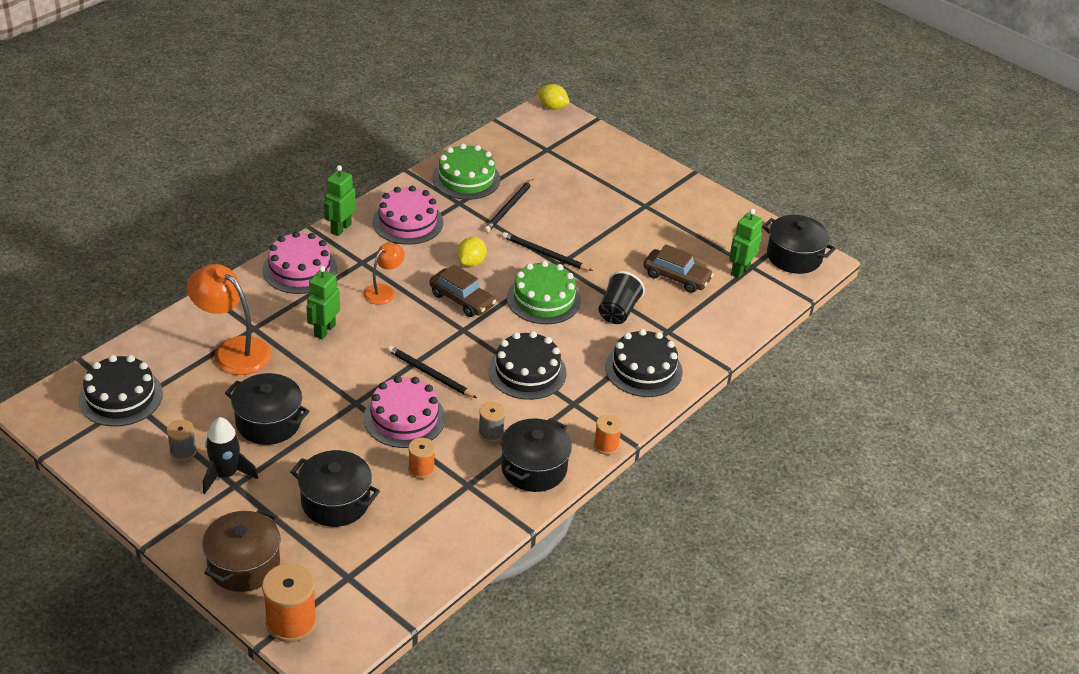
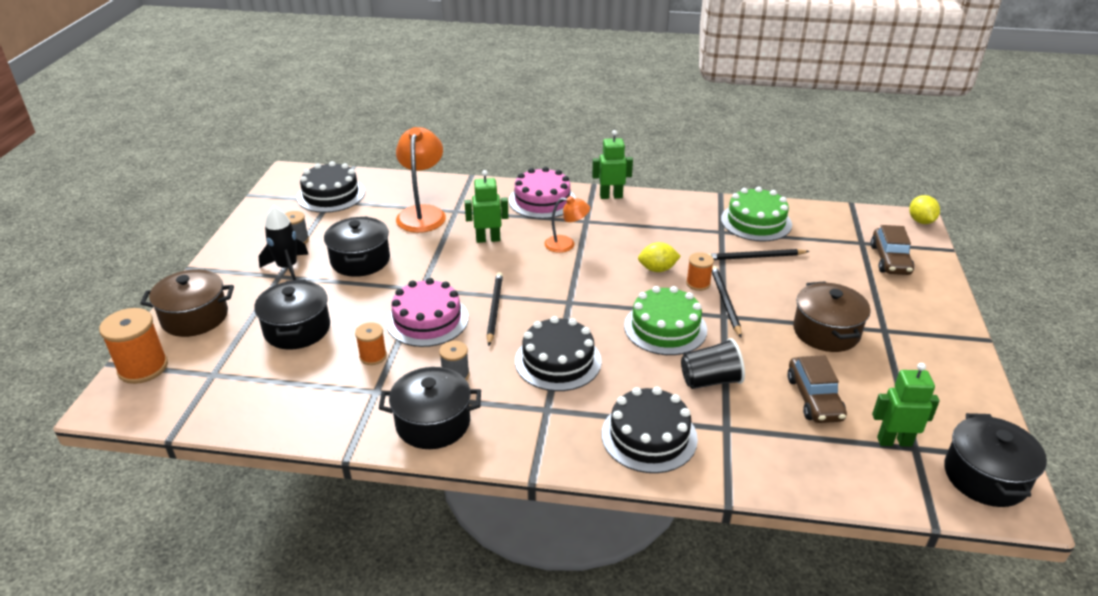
camera: 60 degrees right, 5 degrees down
(407, 222) = (661, 219): pink cake -> none
(462, 300) = (605, 285): brown car -> brown car (890, 260)
(606, 445) = (510, 459): orange spool -> orange spool (698, 283)
(621, 230) = (826, 331): none -> brown pot

